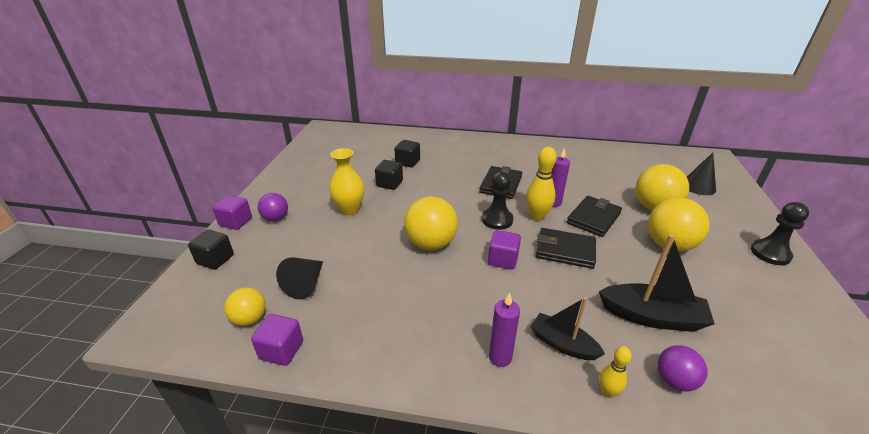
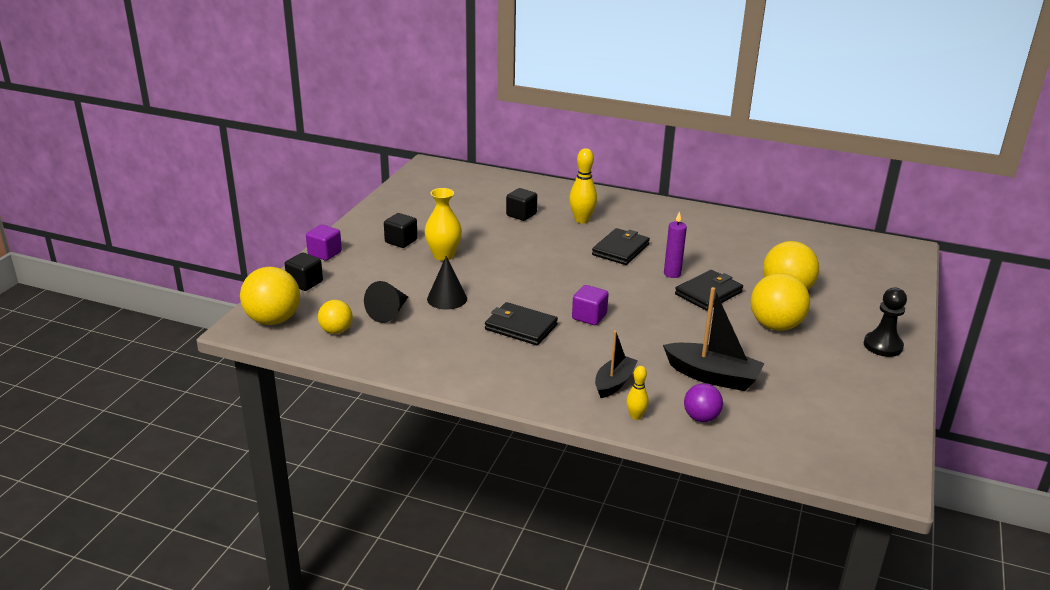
camera: 10 degrees right, 5 degrees down
(276, 218) = (365, 255): purple ball -> none
(281, 350) = (362, 355): purple cube -> none
(389, 184) = (493, 235): black cube -> black cube (401, 241)
(431, 244) = (520, 295): yellow ball -> yellow ball (273, 320)
(497, 220) = (600, 282): black pawn -> none
(500, 357) = (552, 384): purple candle -> none
(537, 216) = (645, 284): yellow bowling pin -> yellow bowling pin (582, 220)
(562, 344) = (614, 383): black boat -> black boat turned 75 degrees clockwise
(565, 250) = (658, 317): black wallet -> black wallet (521, 327)
(698, 186) = (858, 277): black cone -> black cone (447, 298)

